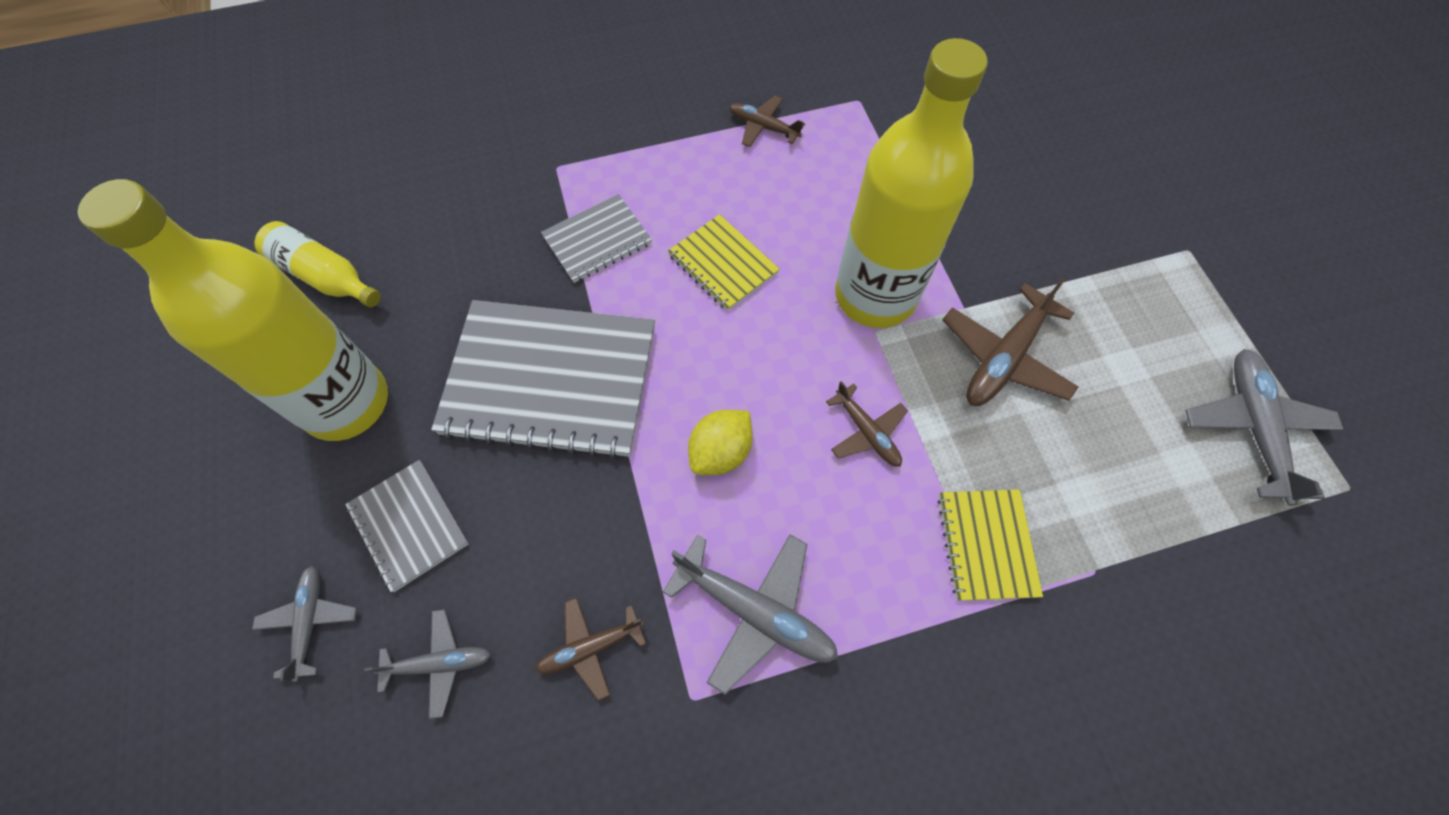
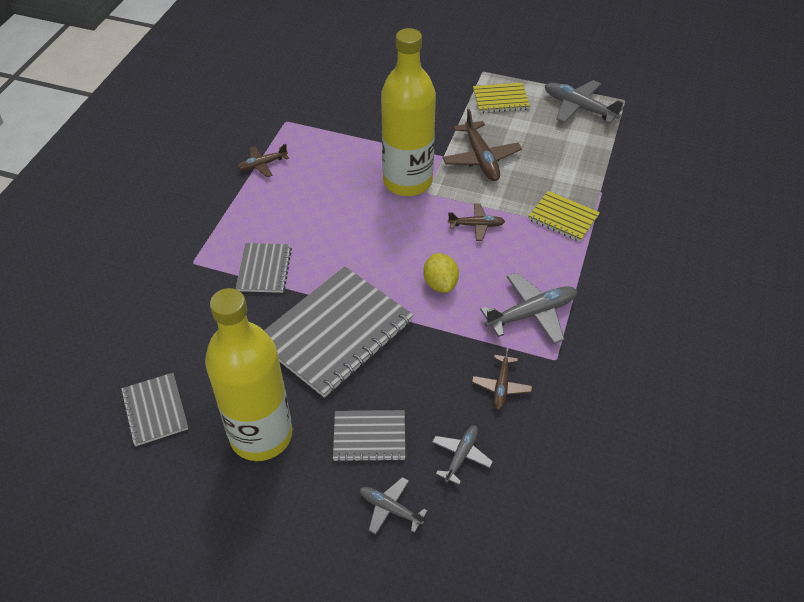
camera: 55 degrees left, 15 degrees down
(325, 276) = (155, 410): yellow bottle -> grey notebook
(723, 264) = (333, 226): yellow notebook -> yellow notebook (500, 99)

